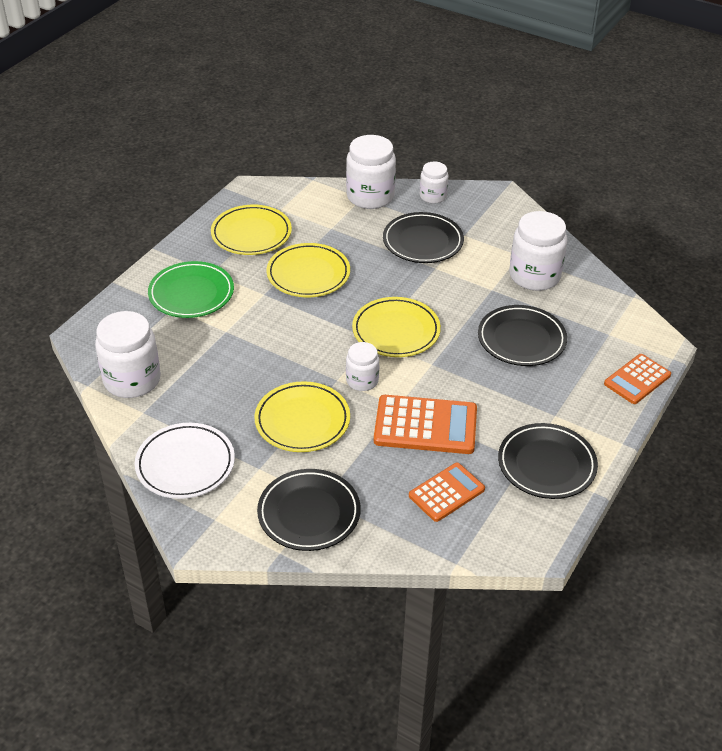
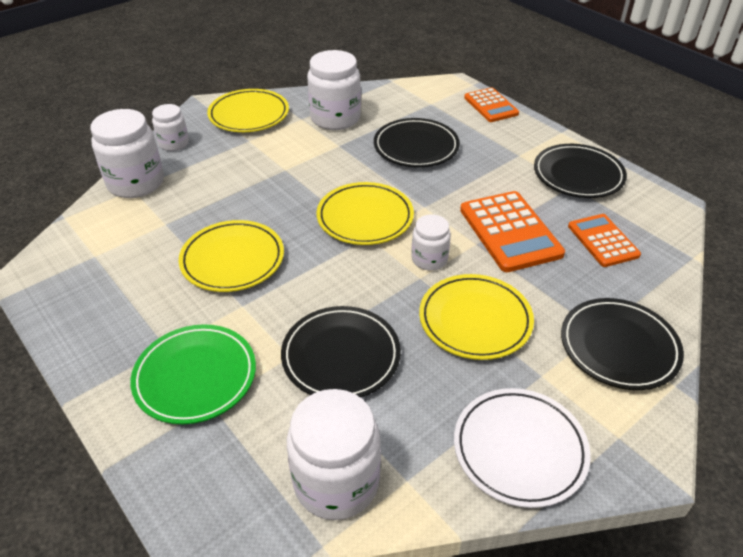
camera: 70 degrees left, 0 degrees up
(251, 234) = (120, 292): yellow plate -> yellow plate (249, 115)
(423, 242) = (239, 167): black plate -> black plate (341, 356)
(425, 425) = (510, 232): orange calculator -> orange calculator turned 135 degrees clockwise

